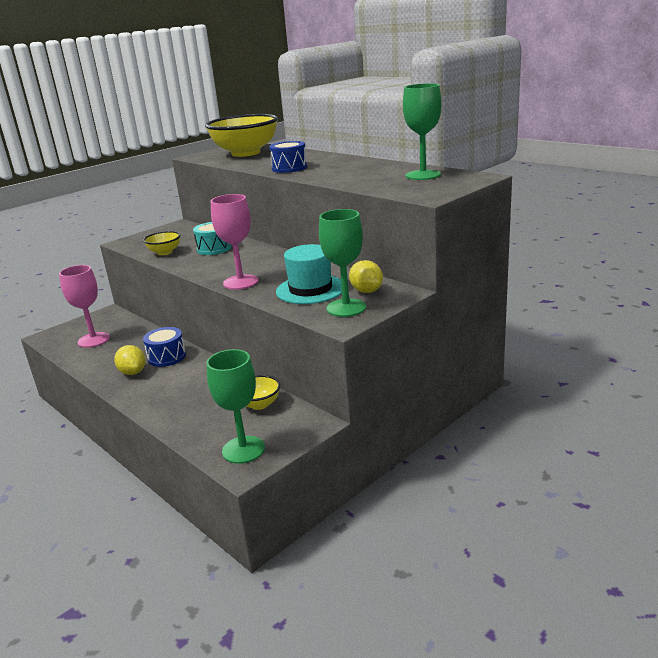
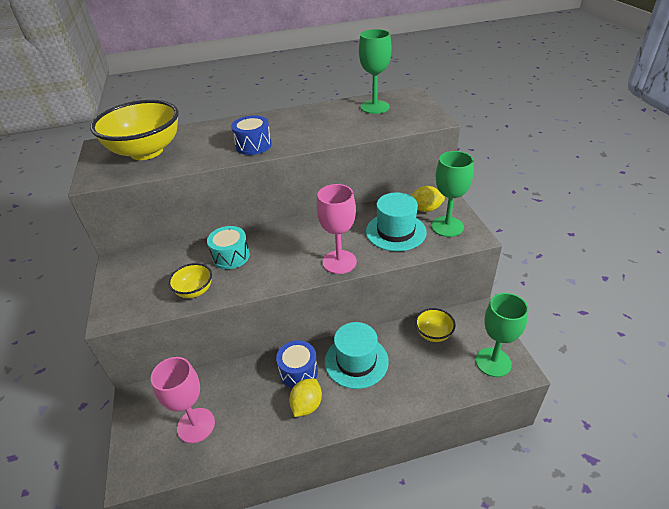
camera: 60 degrees left, 15 degrees up
(133, 372) = (306, 405): yellow lemon -> yellow lemon turned 60 degrees counterclockwise
(195, 377) = (356, 361): none -> turquoise hat

